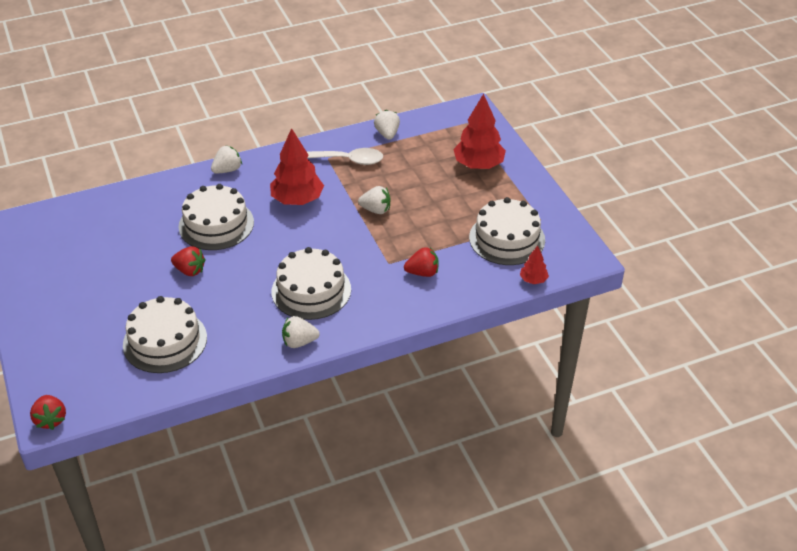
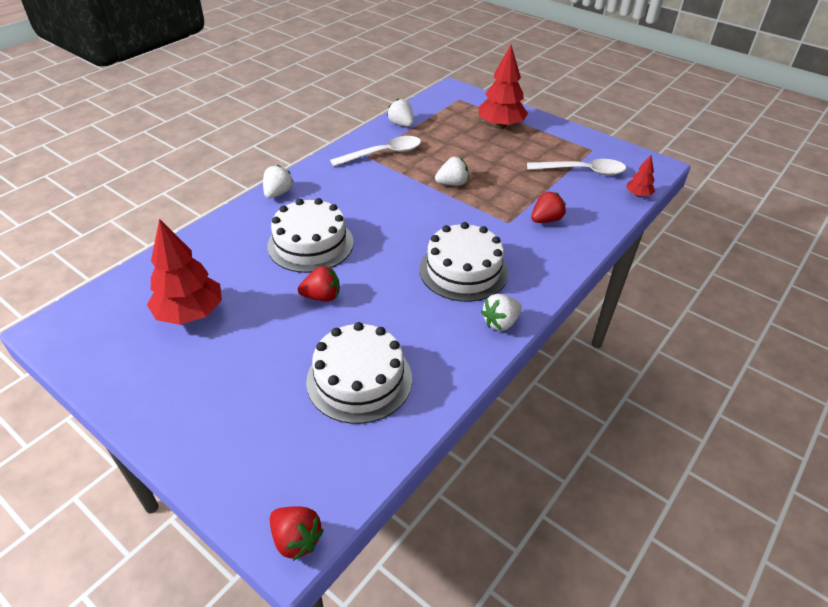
camera: 30 degrees left, 0 degrees up
(297, 200) = (372, 198): red tree -> red tree (190, 313)
(507, 238) = (582, 171): white cake -> white spoon

